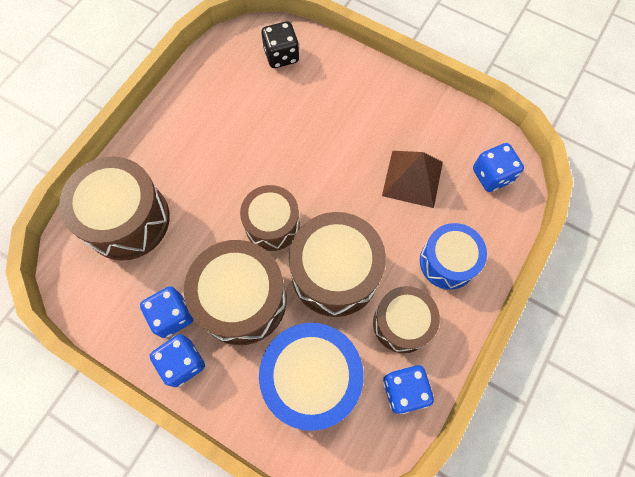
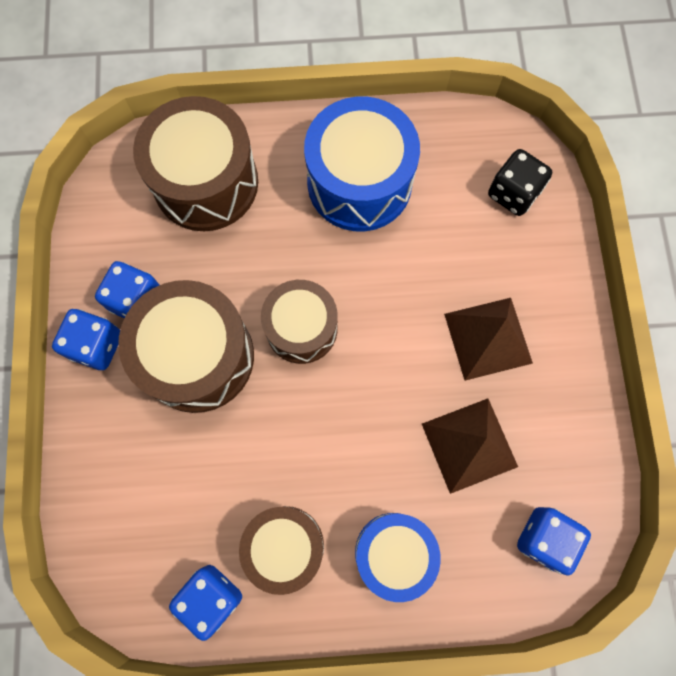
camera: 55 degrees right, 5 degrees up
(311, 379) = (161, 488): blue drum -> blue drum (359, 182)
(335, 273) = (292, 433): brown drum -> none
(357, 127) = (487, 338): none -> brown pyramid

